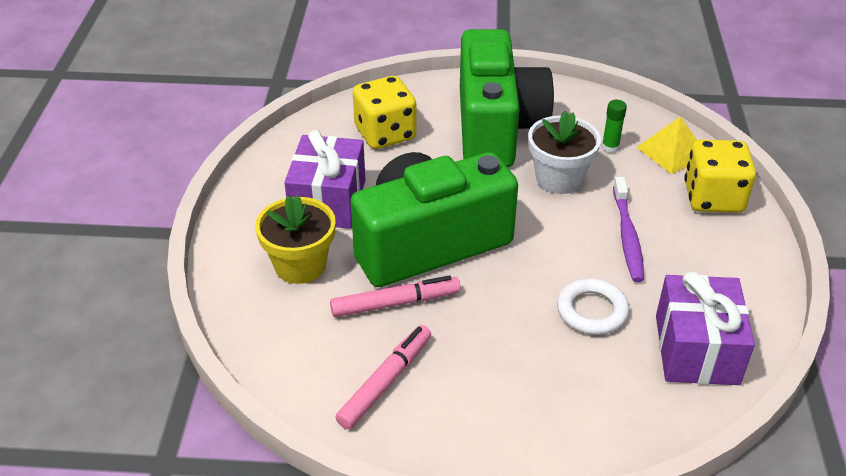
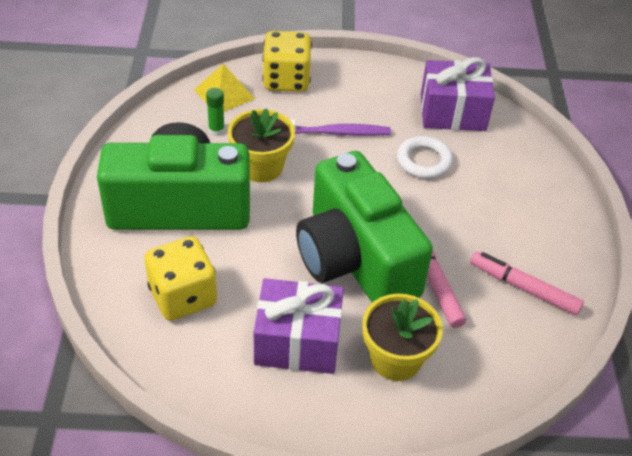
camera: 95 degrees left, 5 degrees up
(559, 178) = (261, 167): white flower pot -> yellow flower pot

